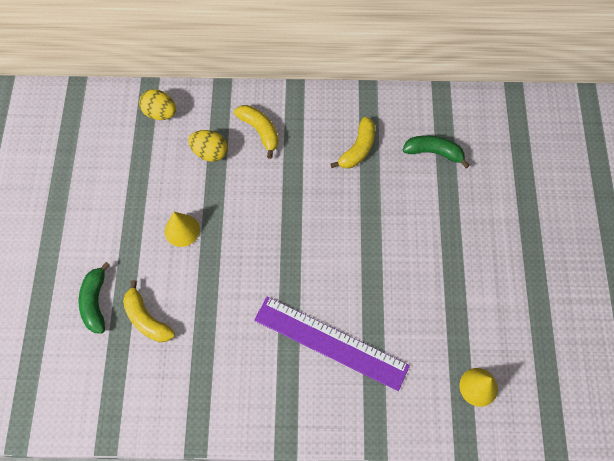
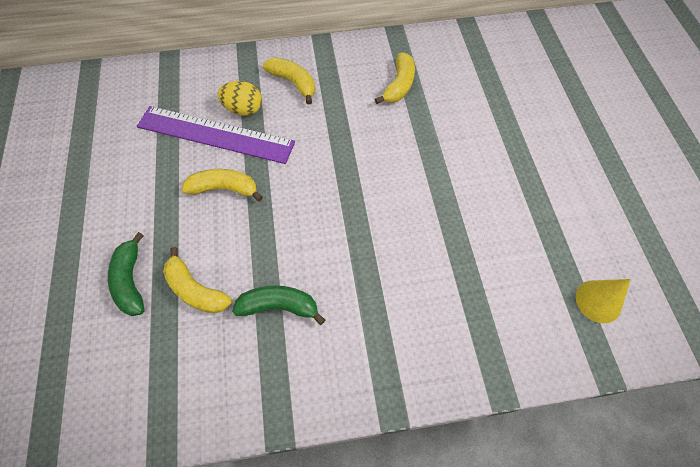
camera: 10 degrees left, 5 degrees down
(160, 113) = (184, 80): yellow egg -> none
(182, 230) = (224, 189): yellow cone -> yellow banana
(331, 342) = (418, 280): purple ruler -> purple ruler (215, 134)
(434, 152) = (477, 78): green banana -> green banana (279, 306)

